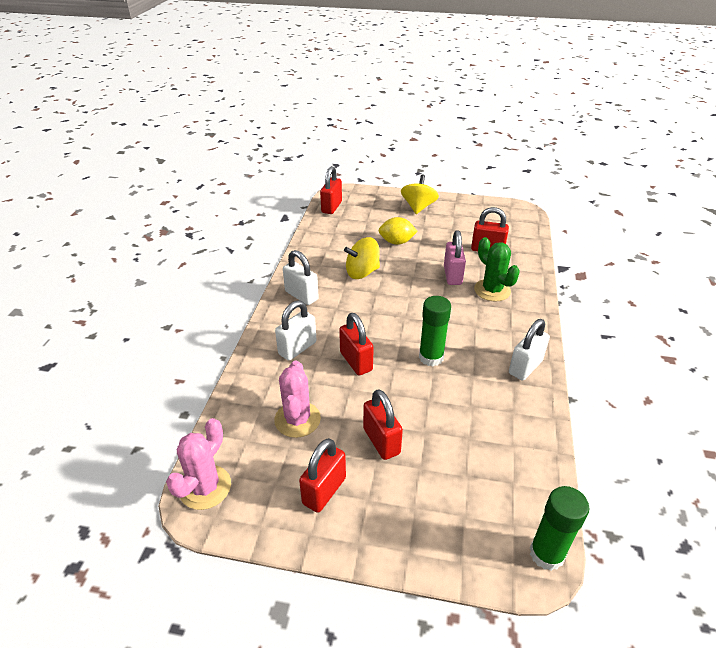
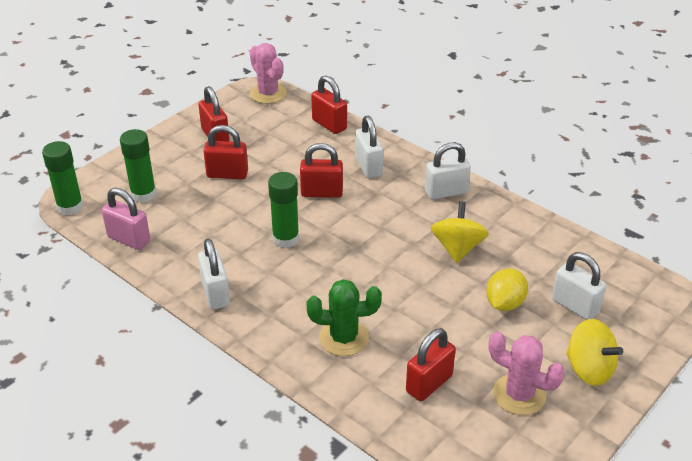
camera: 120 degrees right, 0 degrees up
(297, 419) = (287, 143): pink cactus -> pink cactus (519, 394)
(331, 207) = (634, 279): red padlock -> red padlock (329, 124)
(374, 220) = (575, 306): none -> white padlock
(452, 275) = (397, 319): pink padlock -> pink padlock (129, 239)
(468, 495) = (143, 194): none -> green glue stick

